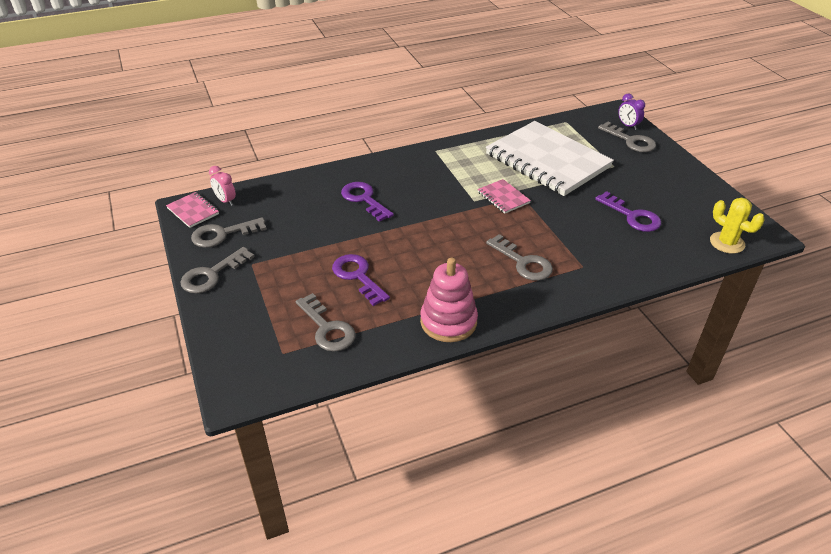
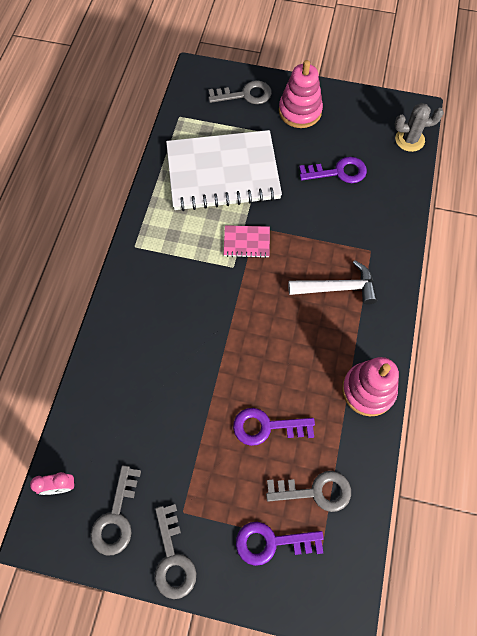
camera: 55 degrees left, 25 degrees up
(193, 211) = (52, 529): pink notebook -> none
(364, 199) = (161, 355): purple key -> purple key (272, 542)
(523, 262) = (337, 288): grey key -> white hammer
(628, 126) = (223, 80): purple clock -> none
(658, 172) = (300, 111): none -> pink stacking toy
(727, 243) = (409, 140): yellow cactus -> grey cactus

